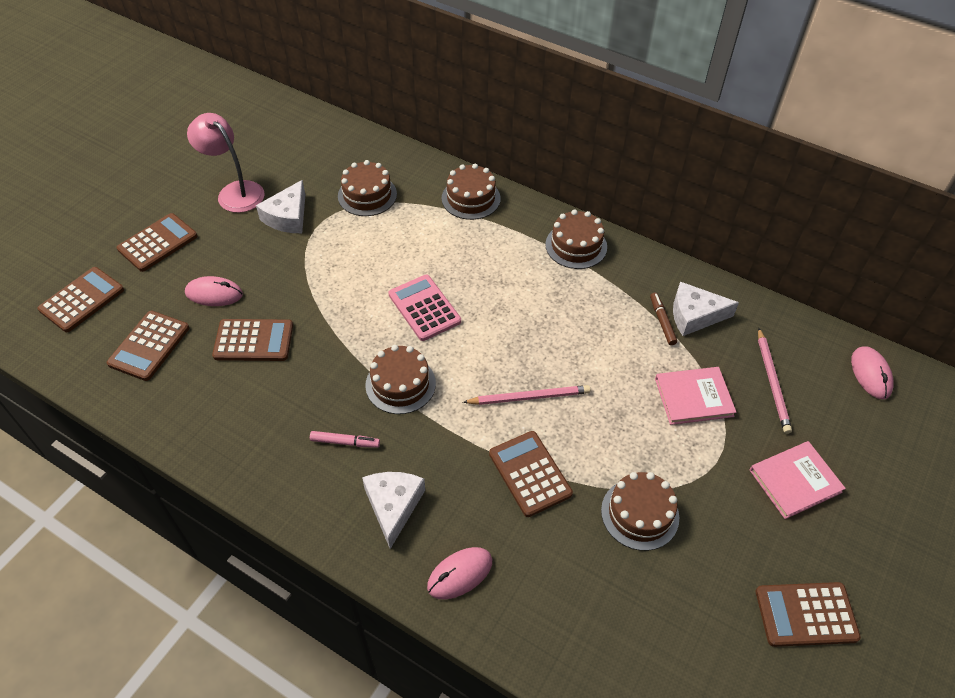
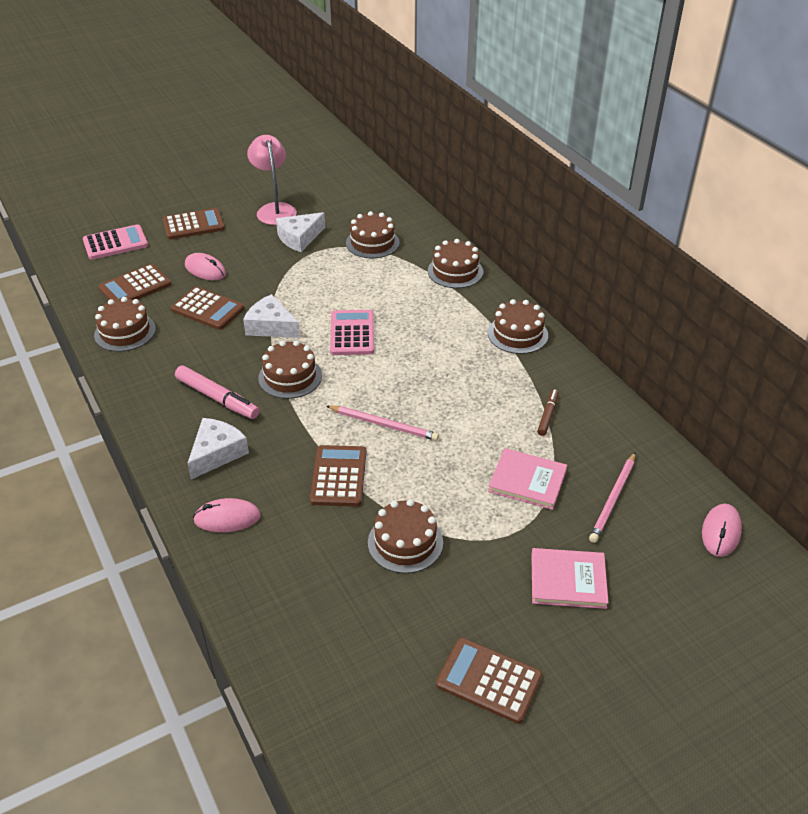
camera: 30 degrees right, 10 degrees down
(82, 300) = (115, 243): brown calculator -> pink calculator
(181, 407) = (125, 332): none -> brown cake
(345, 442) = (217, 398): pink marker -> pink marker, size x1.70
(694, 315) = (582, 422): white cheese -> white cheese (271, 326)

